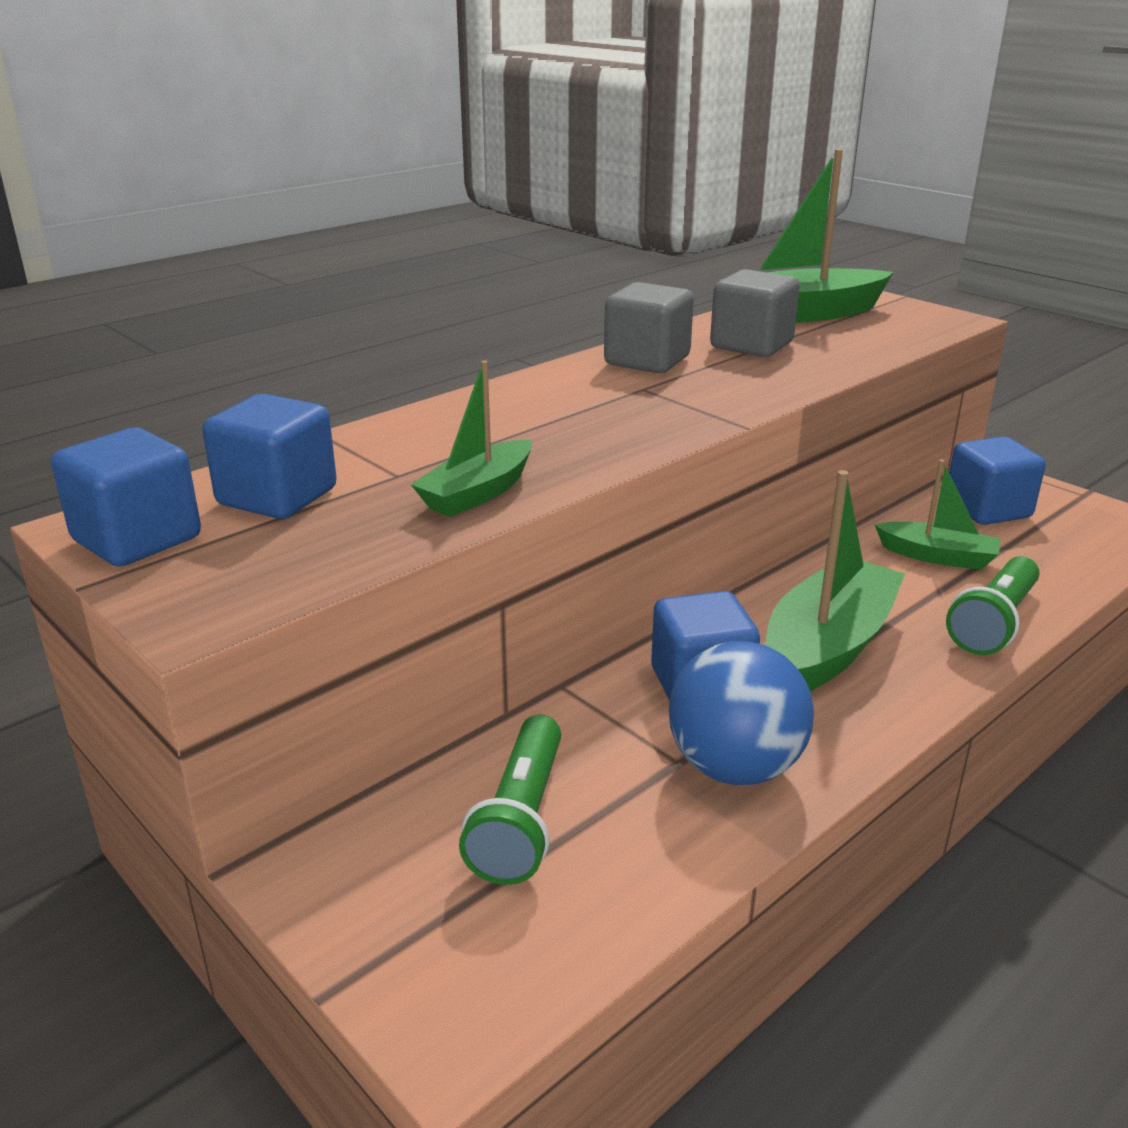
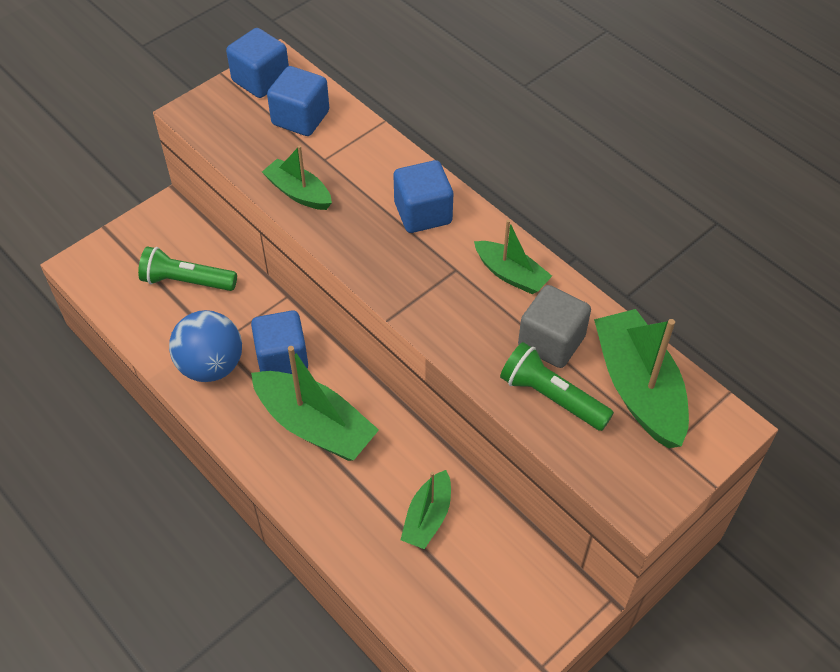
camera: 90 degrees right, 25 degrees up
(647, 361) = (511, 274): grey cube -> green boat
(987, 509) = (506, 576): blue cube -> blue cube (423, 213)
(993, 623) = (337, 527): green flashlight -> green flashlight (551, 397)

